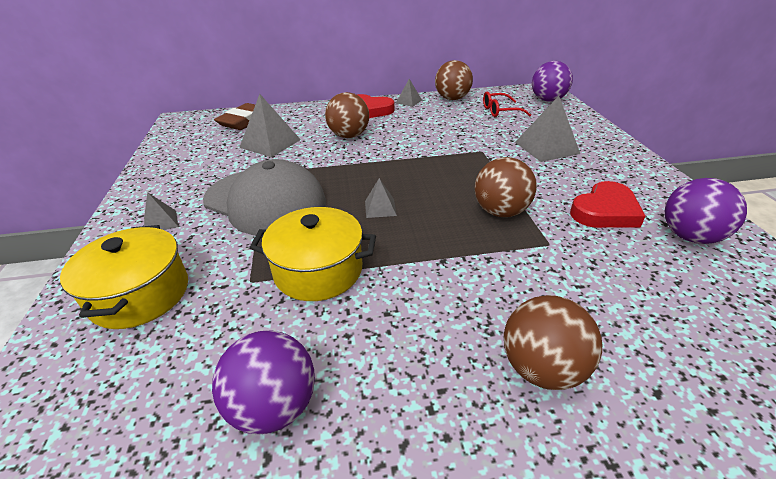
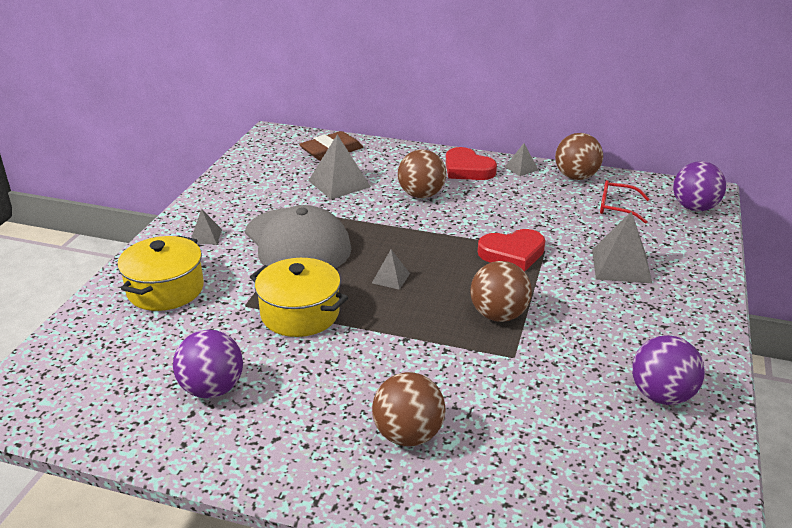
camera: 25 degrees right, 5 degrees down
(605, 211) = (604, 347): red heart -> red heart (512, 253)

